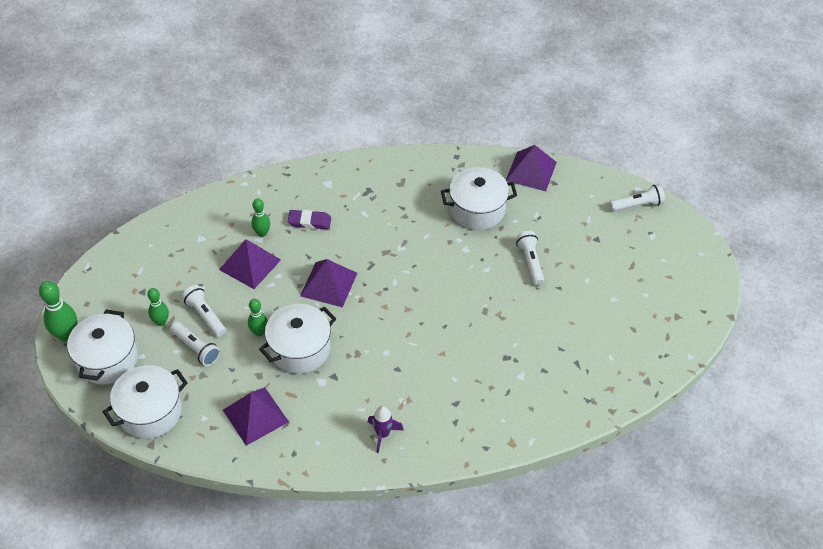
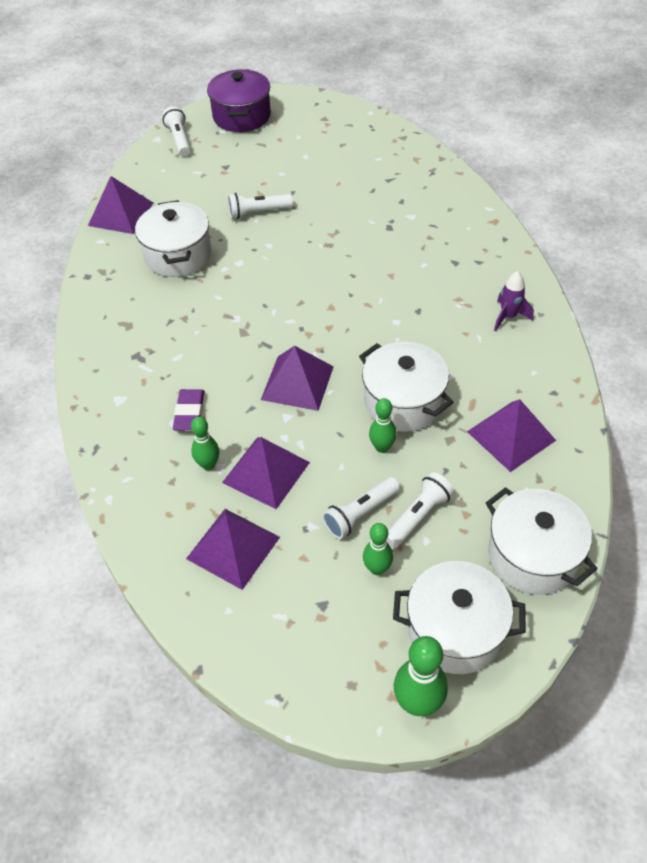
camera: 90 degrees left, 0 degrees up
(194, 247) = (233, 548): none -> purple pyramid
(677, 250) = (242, 116): none -> purple pot

